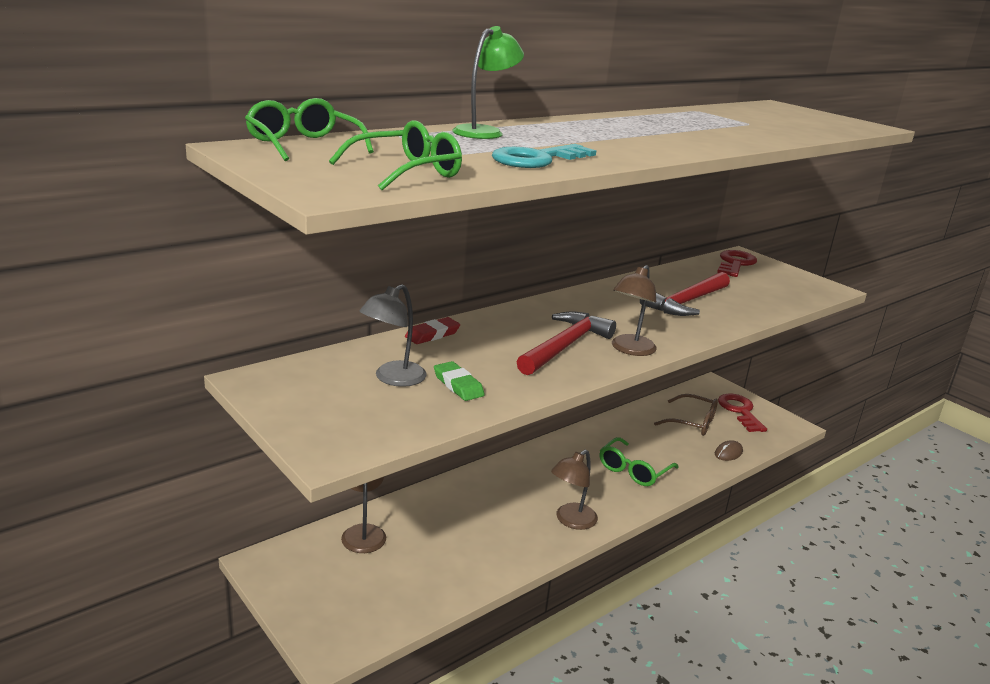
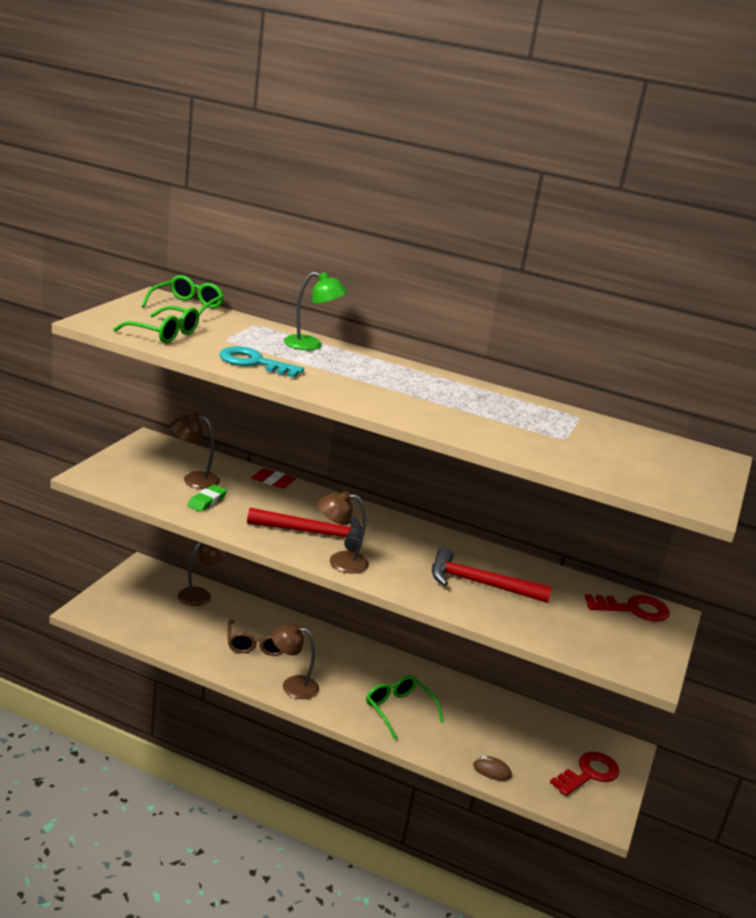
camera: 60 degrees right, 0 degrees up
(393, 378) = (193, 479): grey lamp -> brown lamp
(634, 470) = (399, 710): green glasses -> green glasses turned 45 degrees clockwise
(692, 422) = (524, 739): brown glasses -> brown glasses (257, 644)

